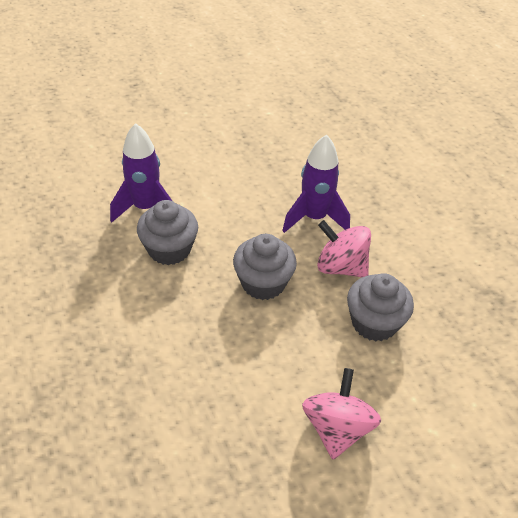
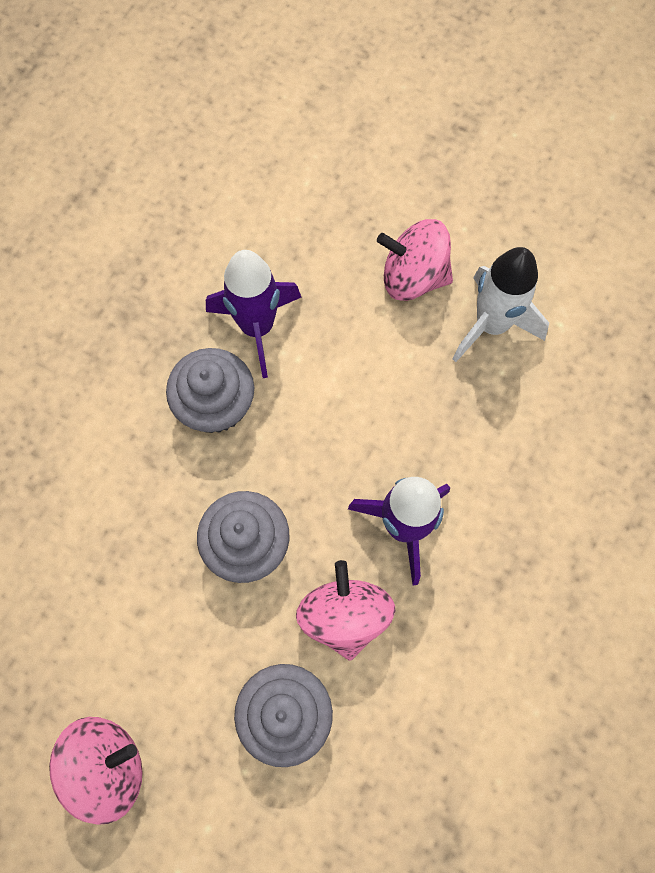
camera: 55 degrees right, 25 degrees up
(189, 140) = (413, 276): none -> pink spinning top
(244, 131) = (491, 325): none -> white rocket

